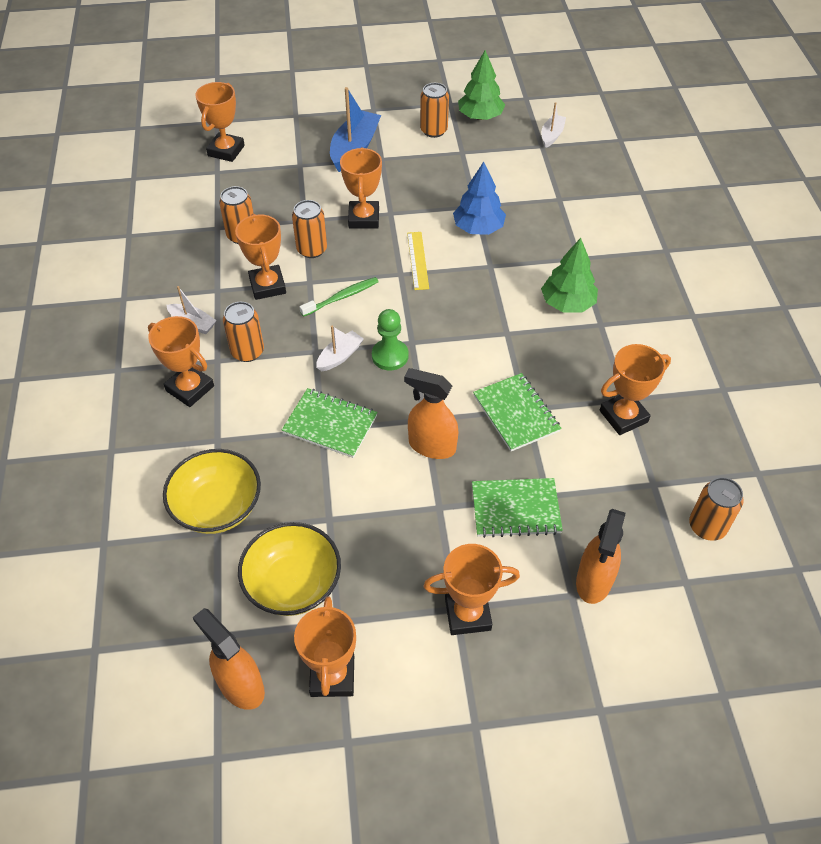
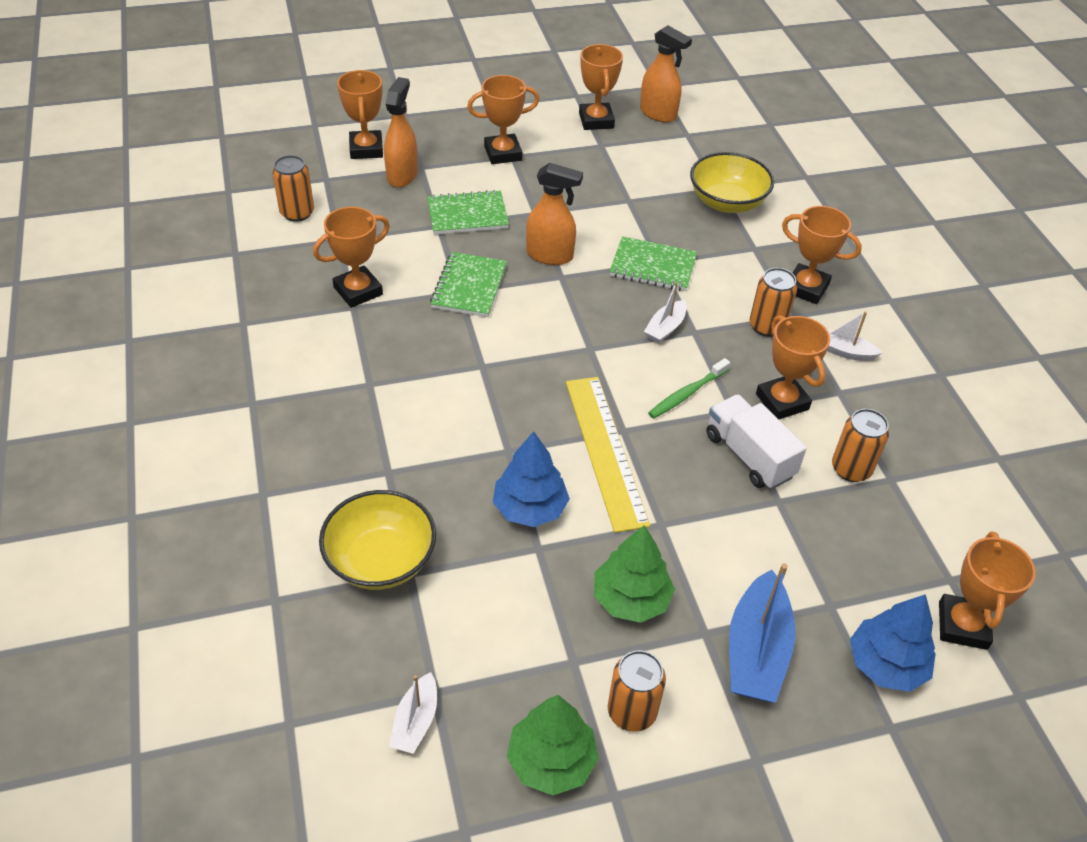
camera: 170 degrees right, 5 degrees down
(283, 138) = (886, 664): none -> blue tree
(293, 584) = (643, 162): yellow bowl -> yellow bowl (381, 560)
(312, 249) = (749, 455): orange can -> white truck
(363, 218) = (696, 511): orange trophy -> orange trophy (366, 149)
(390, 356) = (611, 332): green pawn -> none
(418, 260) = (605, 451): yellow ruler -> yellow ruler, size x1.81
(516, 413) = (469, 287): green notebook -> green notebook turned 45 degrees clockwise
(567, 303) = (408, 406): green tree -> green tree (630, 599)

